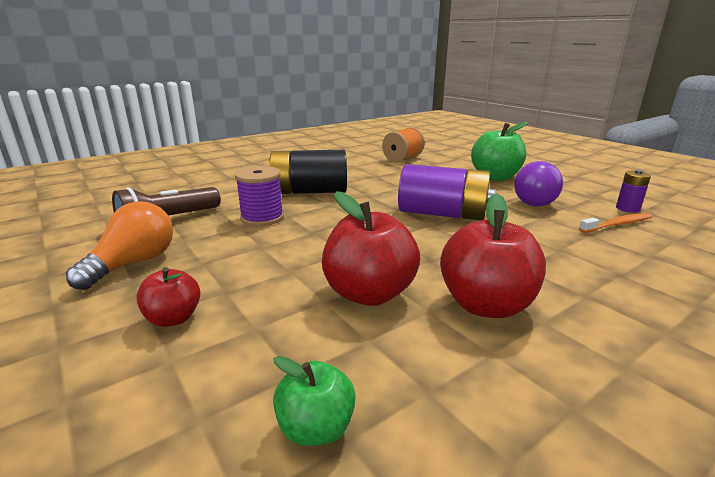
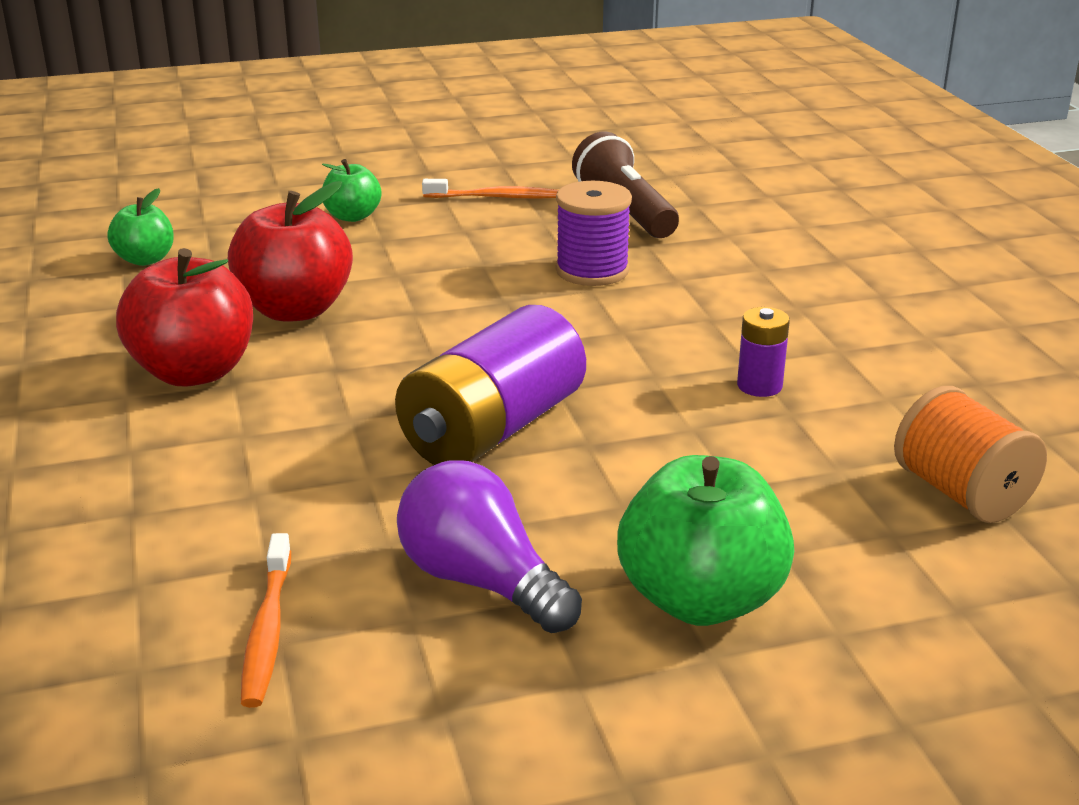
camera: 110 degrees right, 5 degrees up
(134, 263) = (495, 197): orange light bulb -> orange toothbrush
(173, 318) = (352, 216): red apple -> green apple
(309, 191) = (707, 320): black battery -> none
(627, 208) = (324, 716): purple battery -> purple battery (759, 386)

